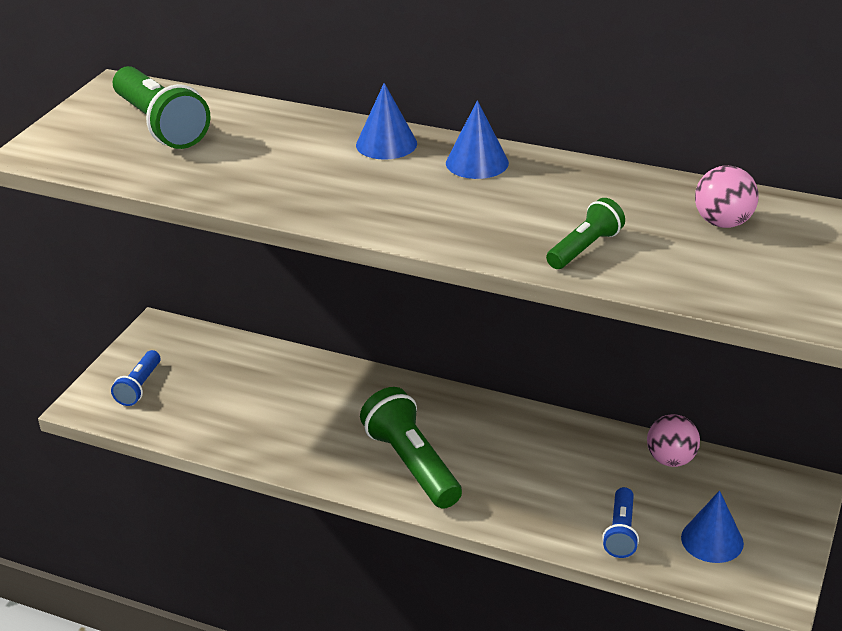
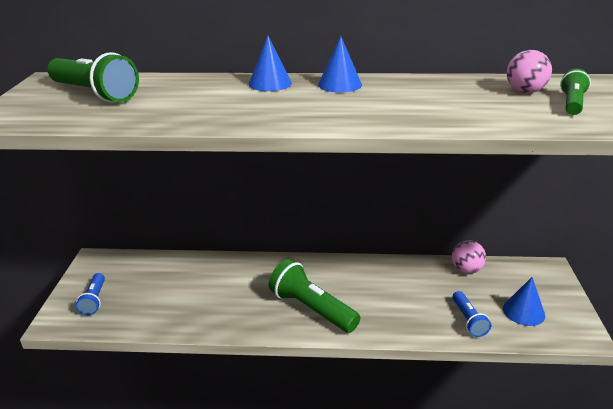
camera: 20 degrees left, 5 degrees down
(584, 248) = (457, 115): green flashlight -> green flashlight (572, 103)

